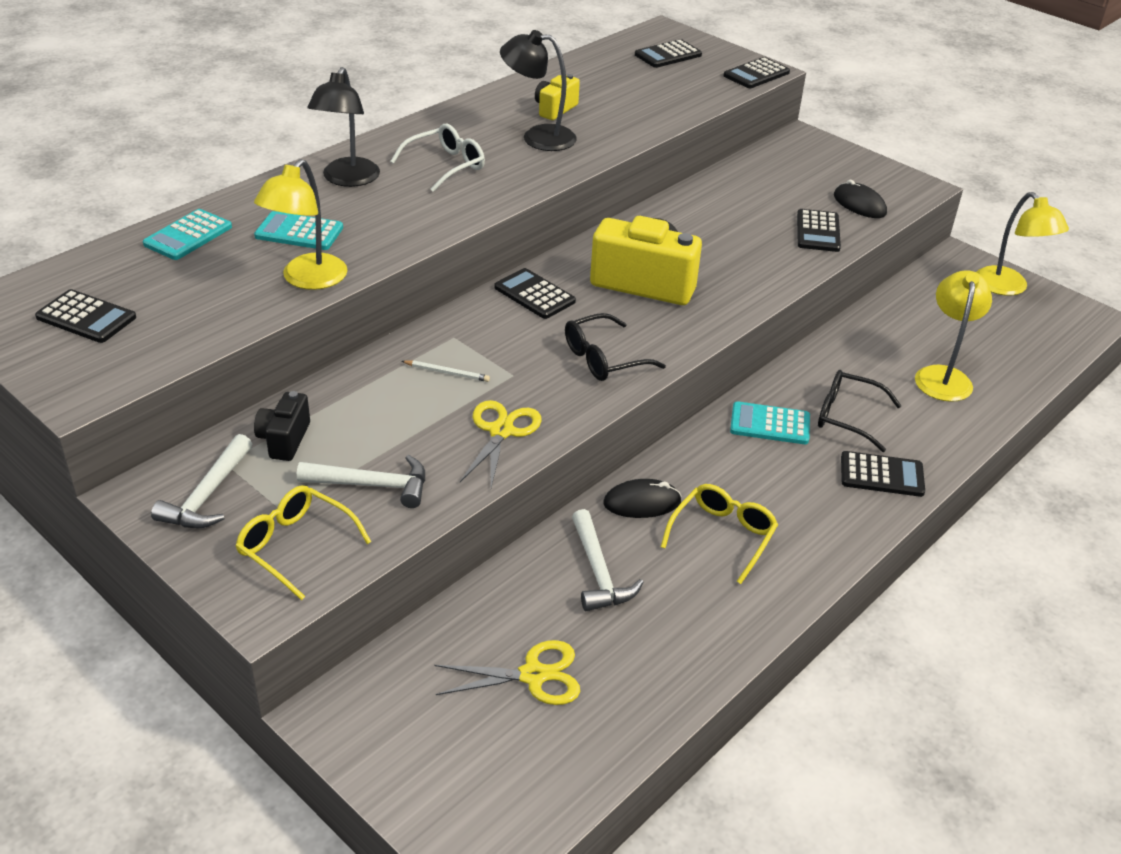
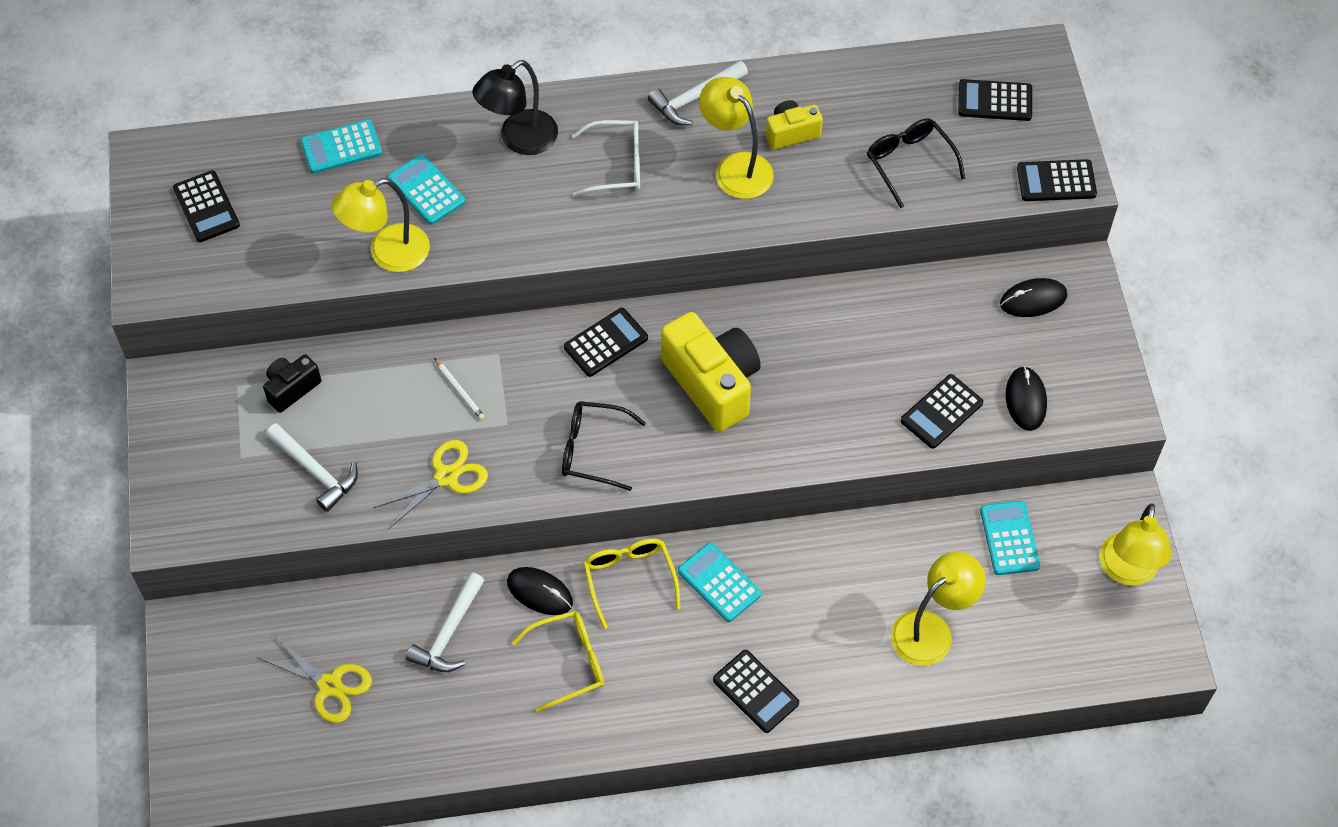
camera: 40 degrees right, 20 degrees up
(207, 495) = (204, 411): white hammer -> white hammer (695, 99)
(295, 546) = (225, 493): yellow glasses -> yellow glasses (629, 579)
(534, 294) = (606, 343): black calculator -> black calculator turned 60 degrees clockwise
(538, 137) = (736, 167): black lamp -> yellow lamp
(795, 159) = (1033, 300): none -> black mouse
(847, 417) = (793, 617): black glasses -> black glasses (909, 162)
(920, 305) = (1009, 538): none -> turquoise calculator

